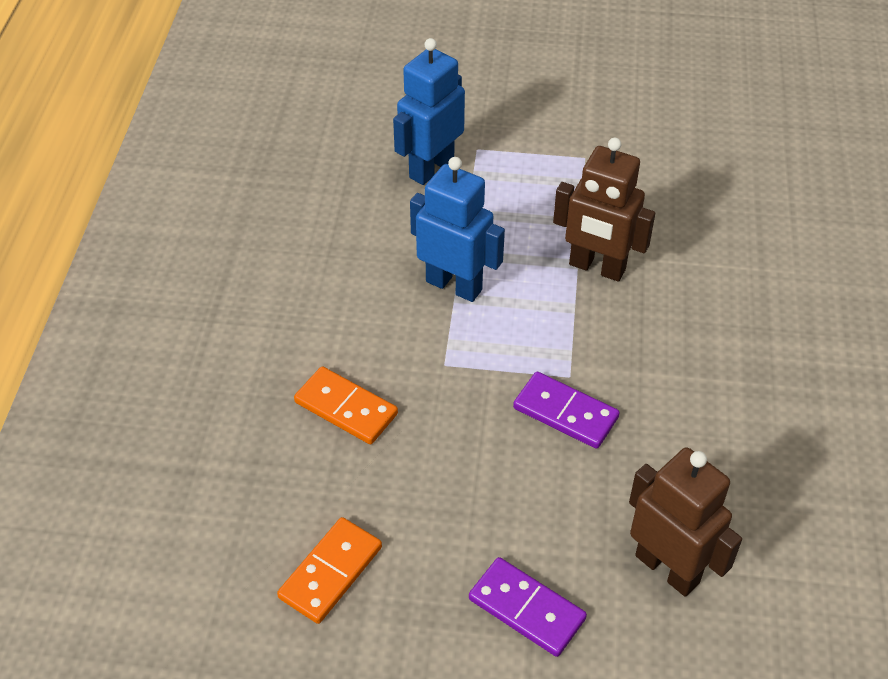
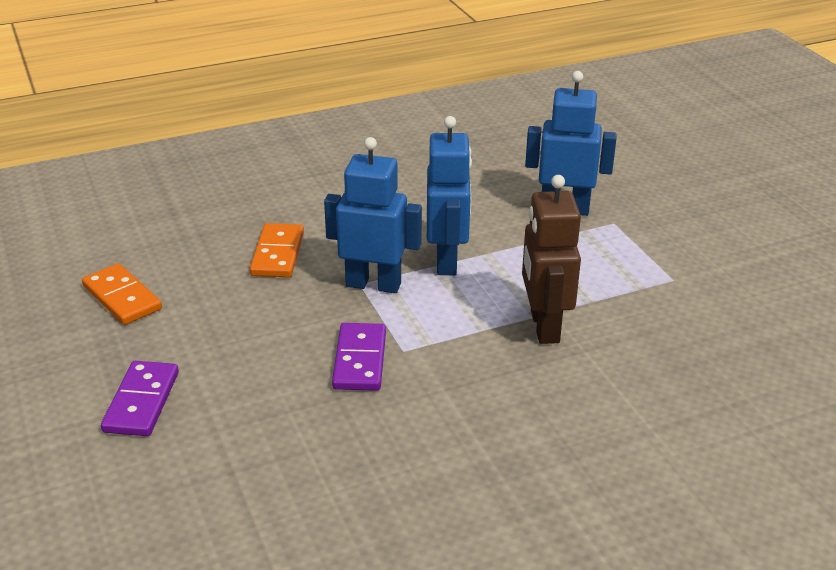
camera: 60 degrees right, 15 degrees down
(330, 572) = (122, 297): orange domino -> orange domino turned 45 degrees clockwise
(454, 354) = (373, 284): none -> blue robot
(667, 568) = (231, 470): brown robot -> none

